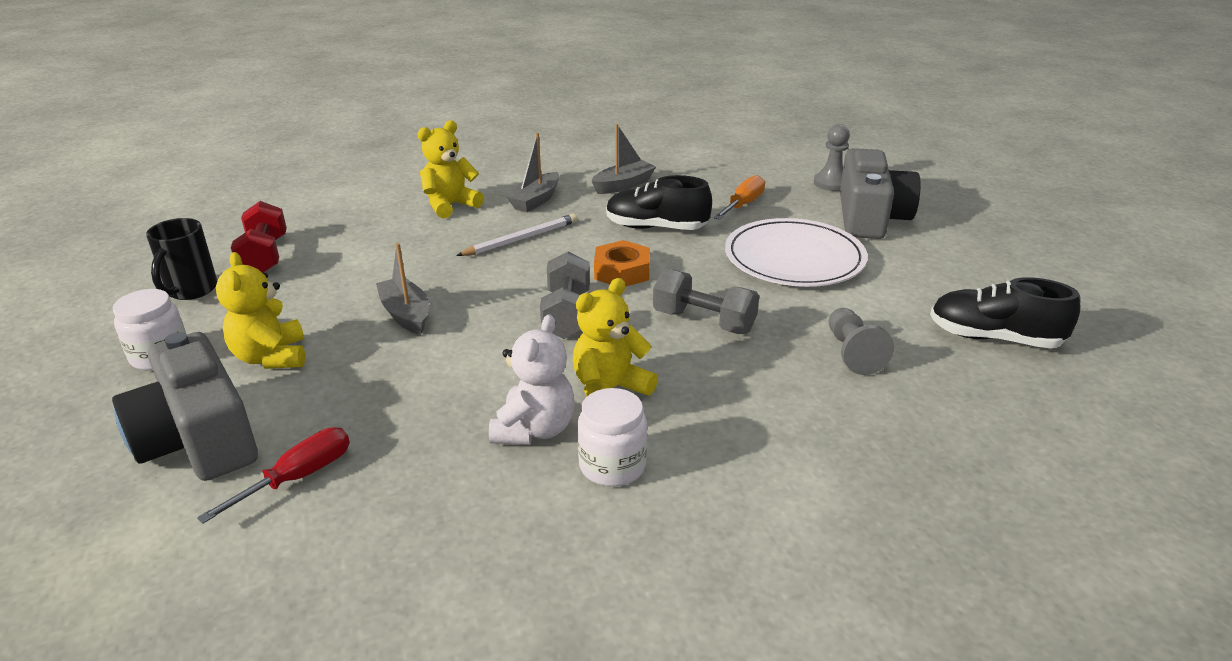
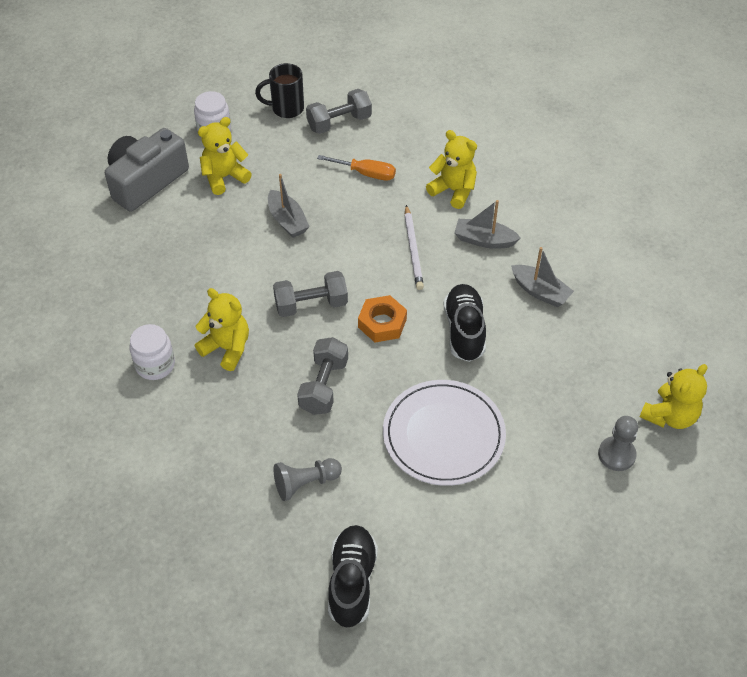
camera: 75 degrees right, 20 degrees up
(265, 256) = (339, 122): red dumbbell -> grey dumbbell
(298, 477) = (123, 233): red screwdriver -> none
(406, 314) = (287, 221): grey boat -> grey boat turned 105 degrees clockwise
(521, 239) = (413, 249): white pencil -> white pencil turned 45 degrees clockwise
(535, 429) = (181, 321): white teddy bear -> none
(743, 205) = (535, 386): orange screwdriver -> orange screwdriver (366, 173)
(792, 157) = (669, 416): none -> yellow teddy bear
(870, 217) = (548, 490): grey camera -> none

